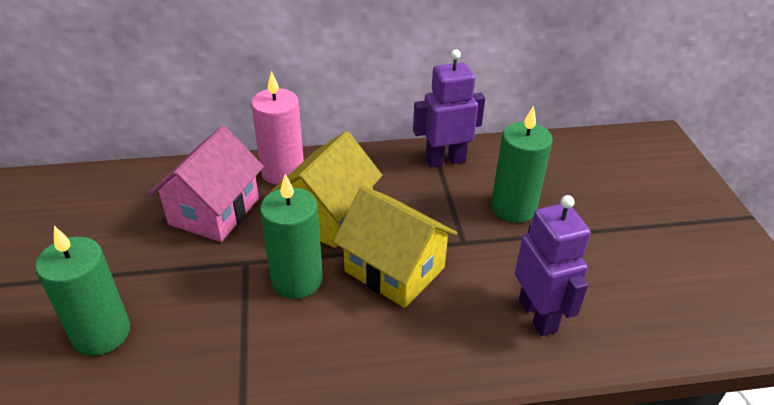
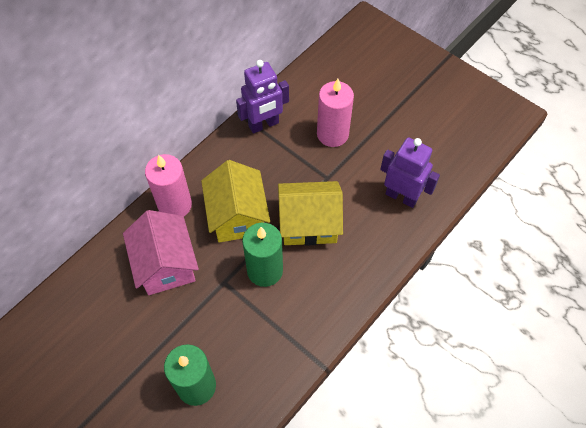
camera: 40 degrees left, 20 degrees up
(445, 160) = (264, 125): purple robot -> purple robot turned 150 degrees counterclockwise
(513, 208) = (332, 134): green candle -> pink candle

